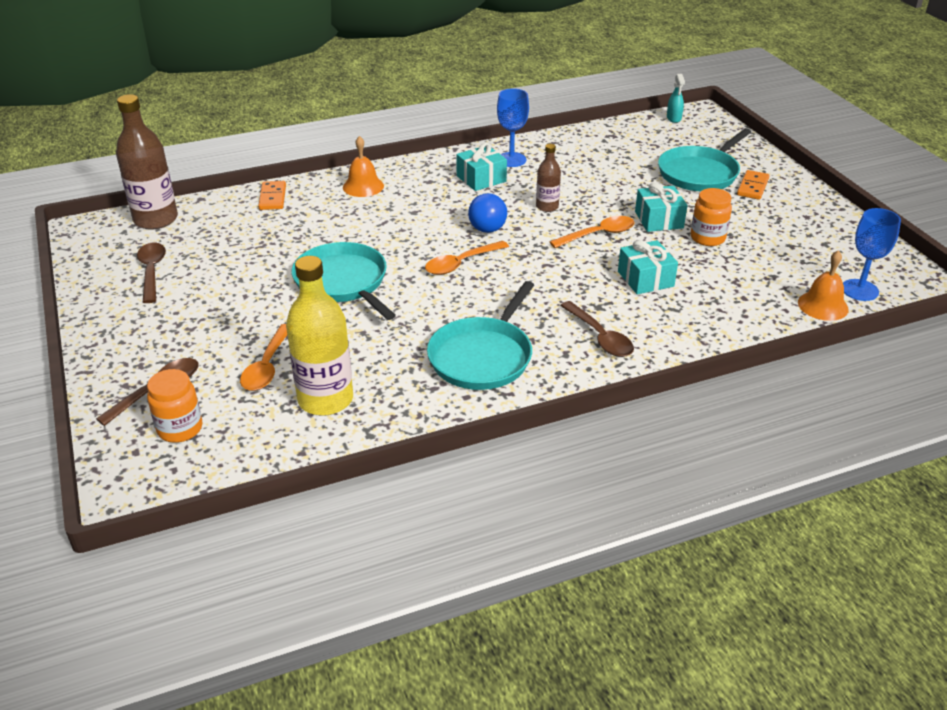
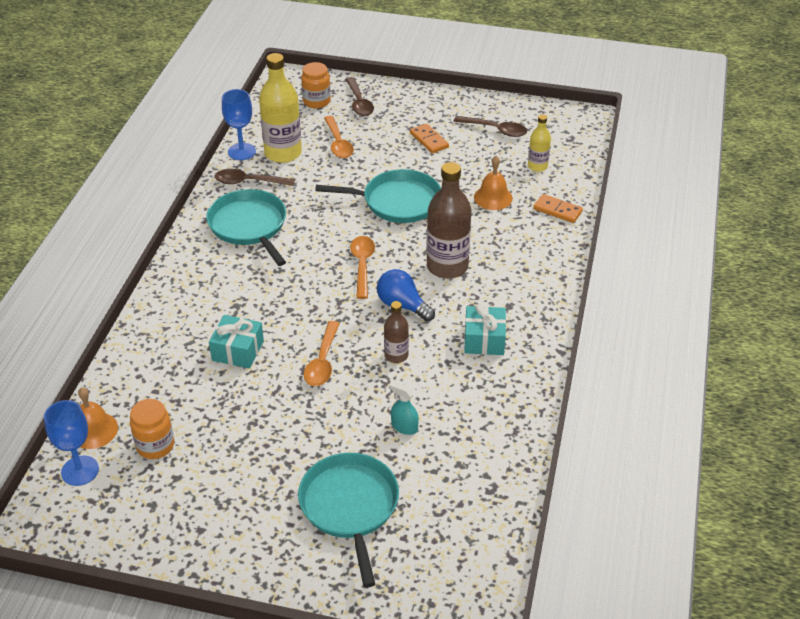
camera: 125 degrees right, 5 degrees up
(156, 219) = (571, 148): brown bottle -> brown bottle (447, 266)
(205, 227) = (537, 166): none -> yellow bottle
(267, 366) = (338, 143): orange spoon -> orange spoon turned 150 degrees counterclockwise
(363, 186) = (534, 264): orange bell -> orange bell (493, 197)
(511, 160) = (504, 379): blue goblet -> blue goblet (242, 152)
(600, 337) = (205, 287): brown spoon -> brown spoon (249, 182)
(659, 220) = (304, 415): turquoise gift -> none
(674, 118) = (488, 578): turquoise spray bottle -> turquoise spray bottle (404, 427)
(707, 238) = (246, 428): orange jar -> orange jar (155, 446)
(752, 187) = (286, 530): orange domino -> orange domino (429, 140)

